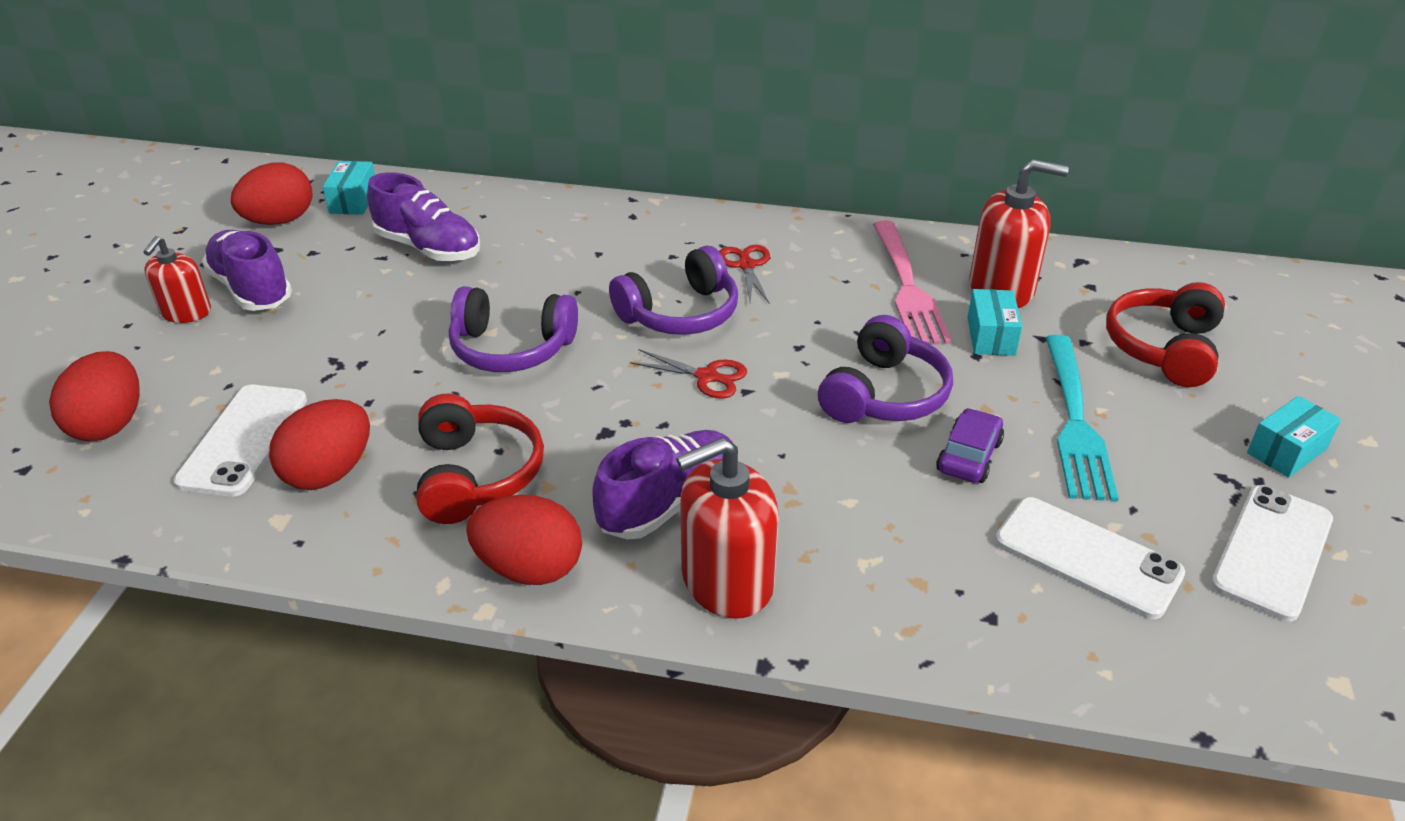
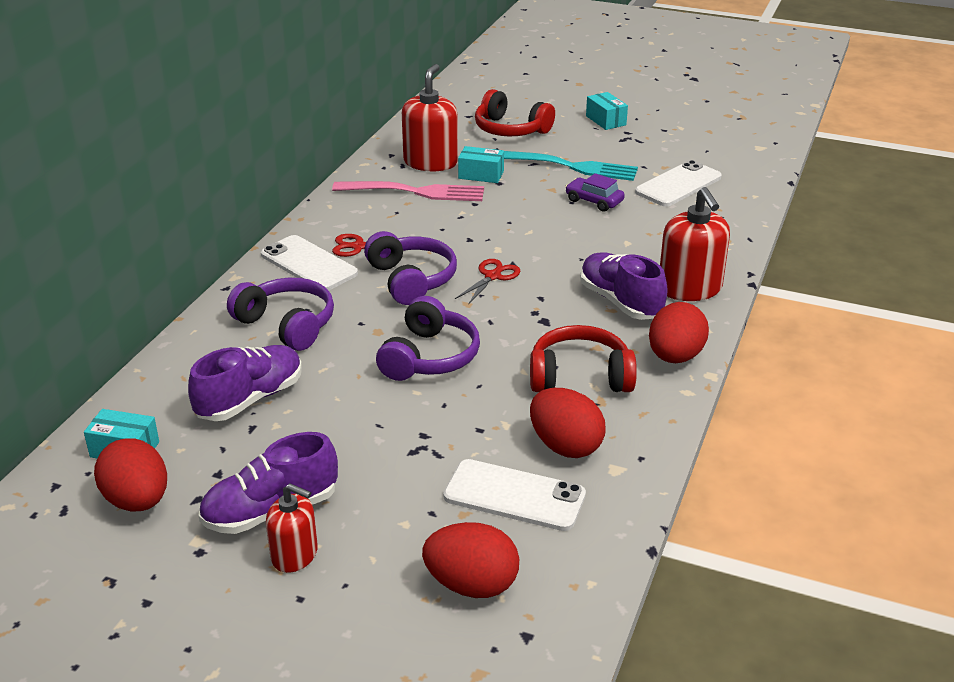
camera: 80 degrees left, 5 degrees down
(884, 395) = (530, 217): purple headphones -> purple headphones (287, 324)
(1272, 552) = (678, 141): white phone -> white phone (308, 264)

